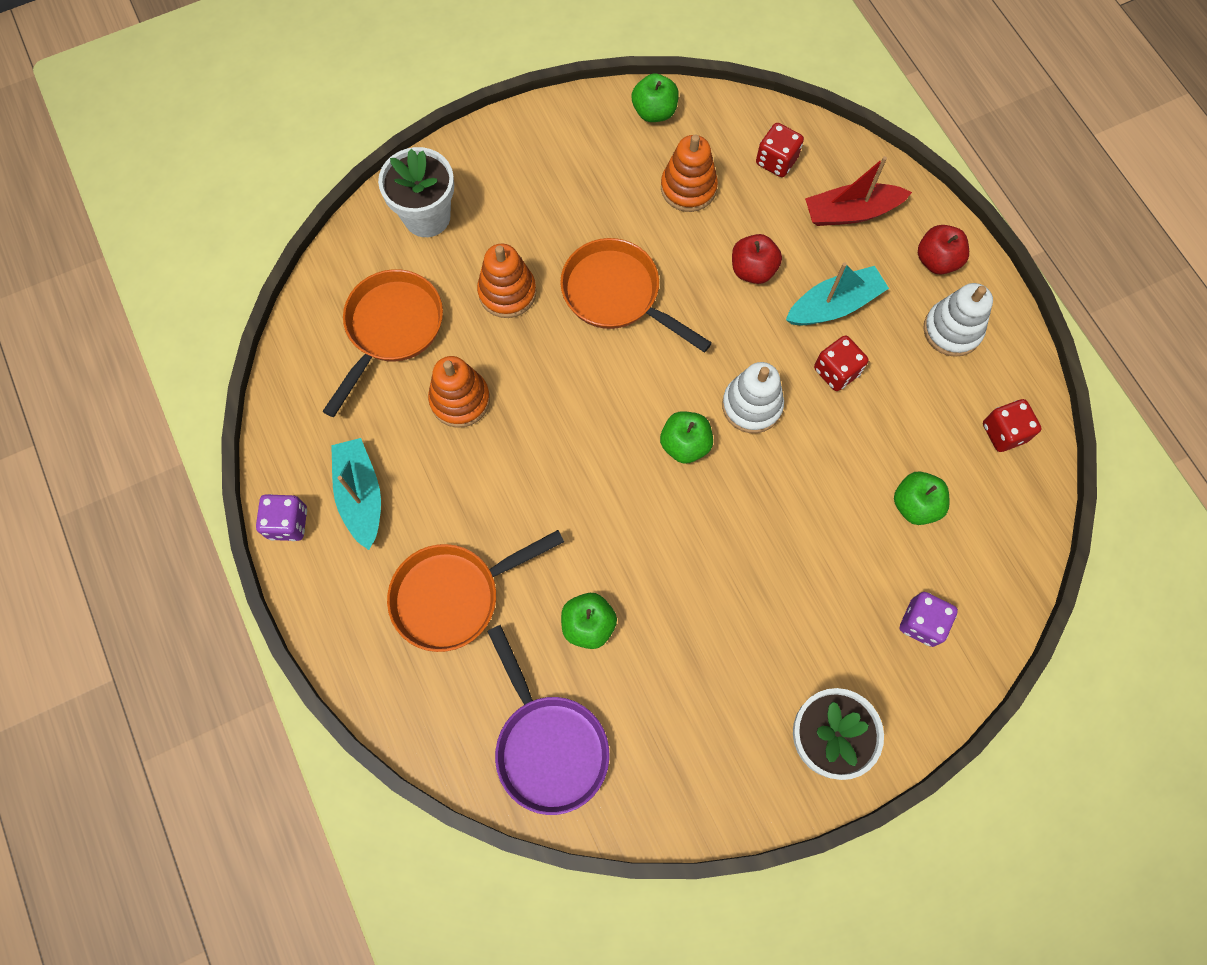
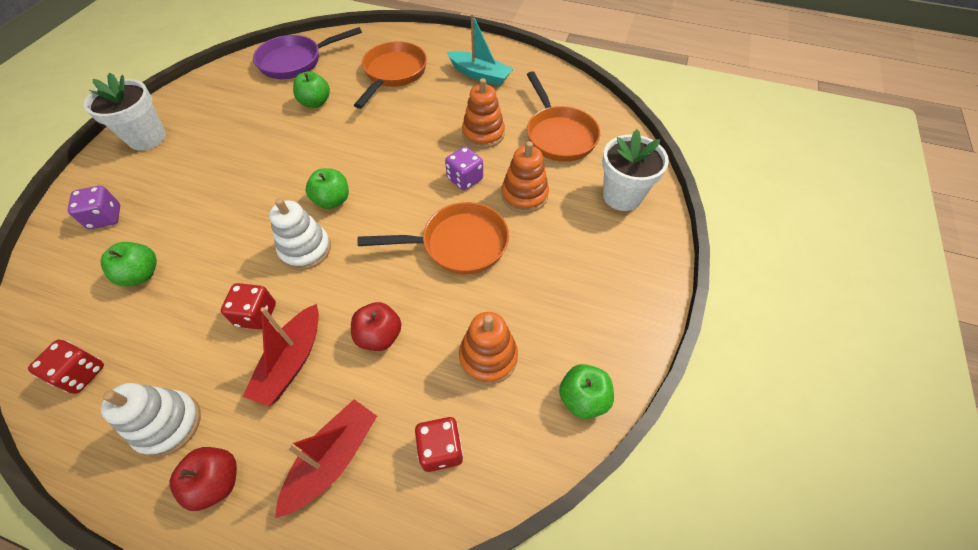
camera: 135 degrees right, 15 degrees down
(288, 523) = (498, 49): purple dice -> purple dice (465, 179)
(548, 745) = (296, 61): purple pan -> purple pan turned 45 degrees counterclockwise
(834, 305) = (291, 361): turquoise boat -> red boat

